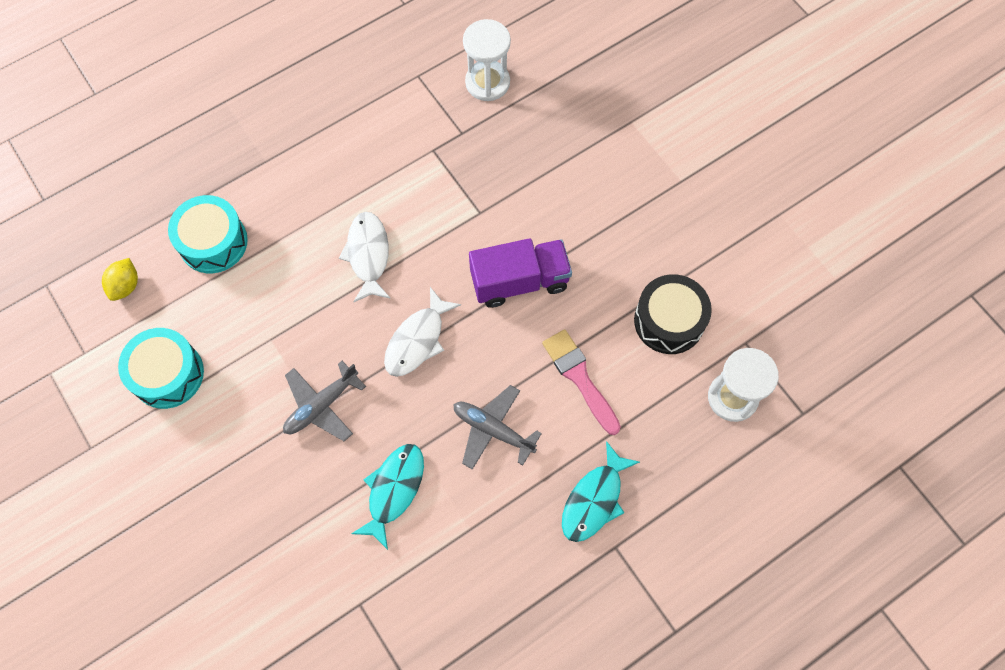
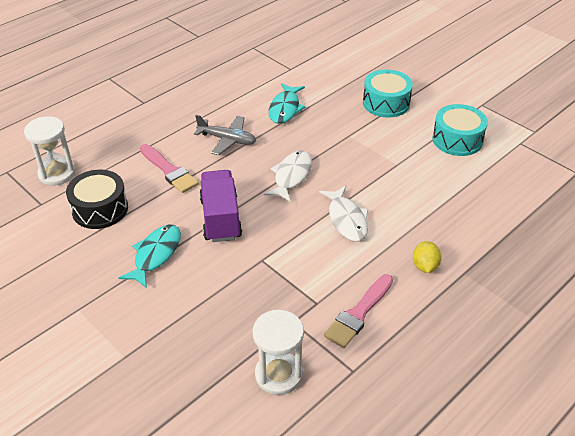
camera: 170 degrees right, 25 degrees down
(125, 286) = (520, 179): yellow lemon -> yellow lemon (425, 266)
(213, 242) = (473, 212): turquoise drum -> turquoise drum (386, 103)
(321, 405) = (346, 137): grey plane -> none
(394, 131) = (358, 313): none -> pink brush
(519, 281) = (220, 218): purple truck -> purple truck turned 105 degrees clockwise
(594, 499) = (157, 118): turquoise fish -> turquoise fish (156, 255)

